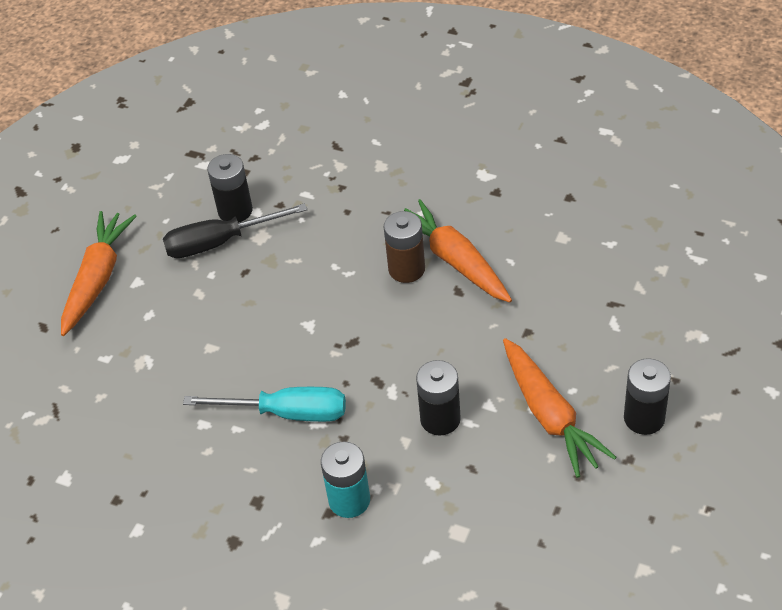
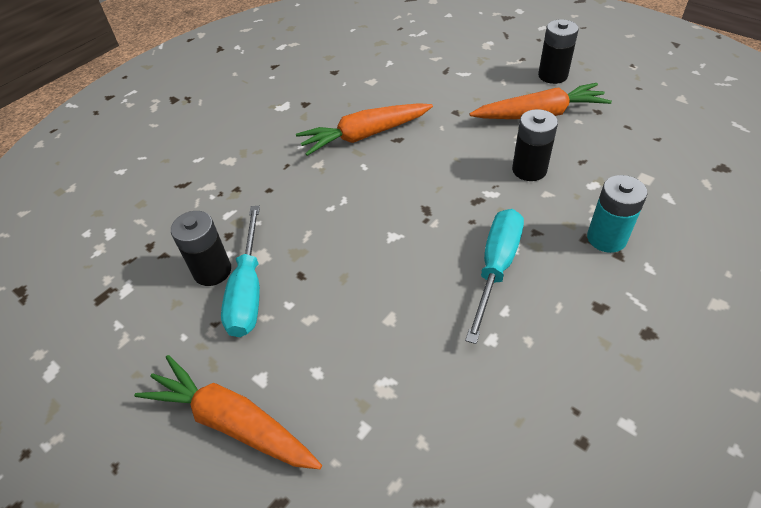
camera: 75 degrees left, 0 degrees up
(220, 242) = (248, 290): black screwdriver -> turquoise screwdriver
(406, 269) = (359, 163): brown battery -> none

